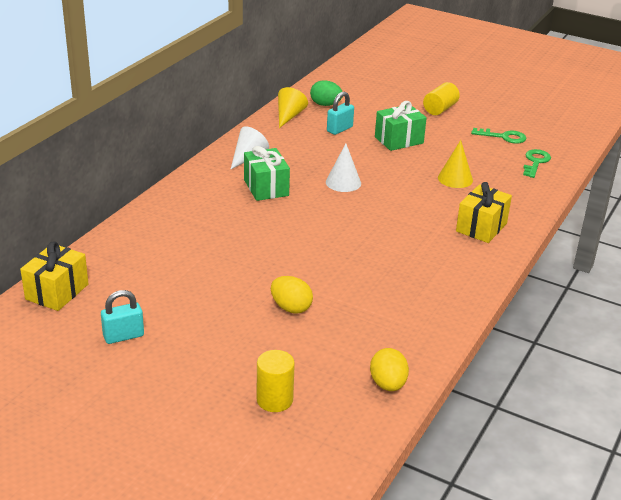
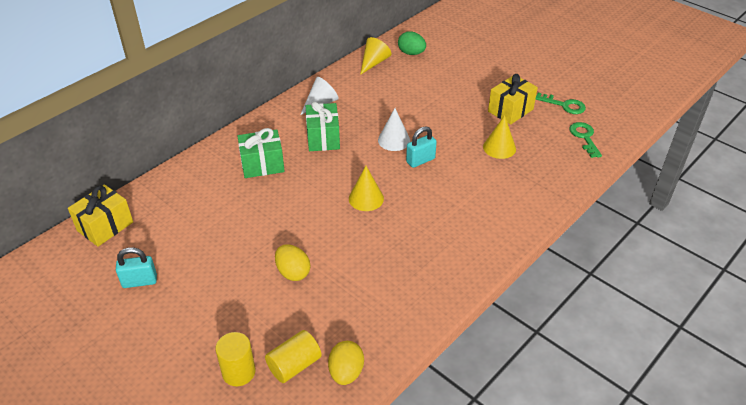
camera: 15 degrees right, 10 degrees up
(338, 235) = (366, 198): none -> yellow cone
(339, 129) = (413, 81): turquoise padlock -> turquoise padlock (420, 160)
(399, 140) = (463, 99): green gift -> green gift (262, 165)
(440, 109) = (515, 68): yellow cylinder -> yellow cylinder (294, 365)
(481, 227) = (503, 206): yellow gift -> yellow gift (510, 110)
(535, 162) = (584, 137): green key -> green key turned 45 degrees counterclockwise

